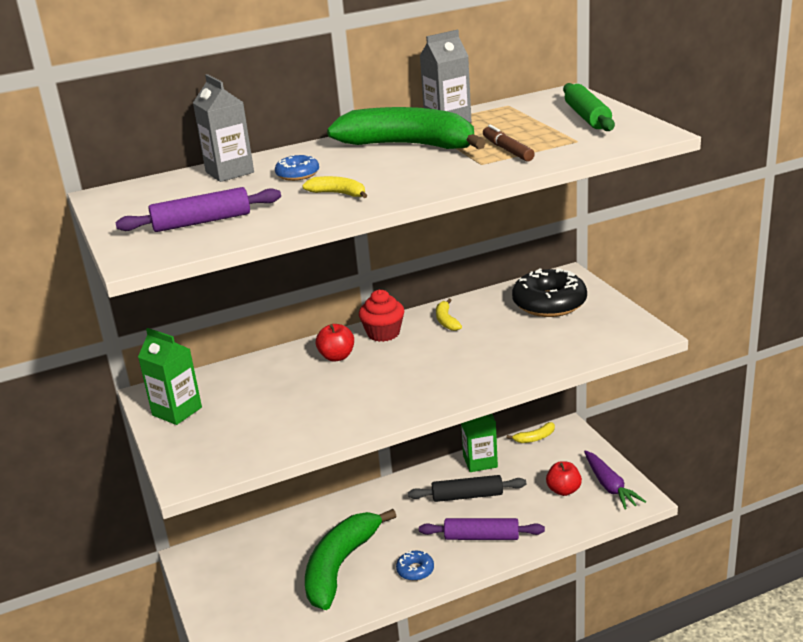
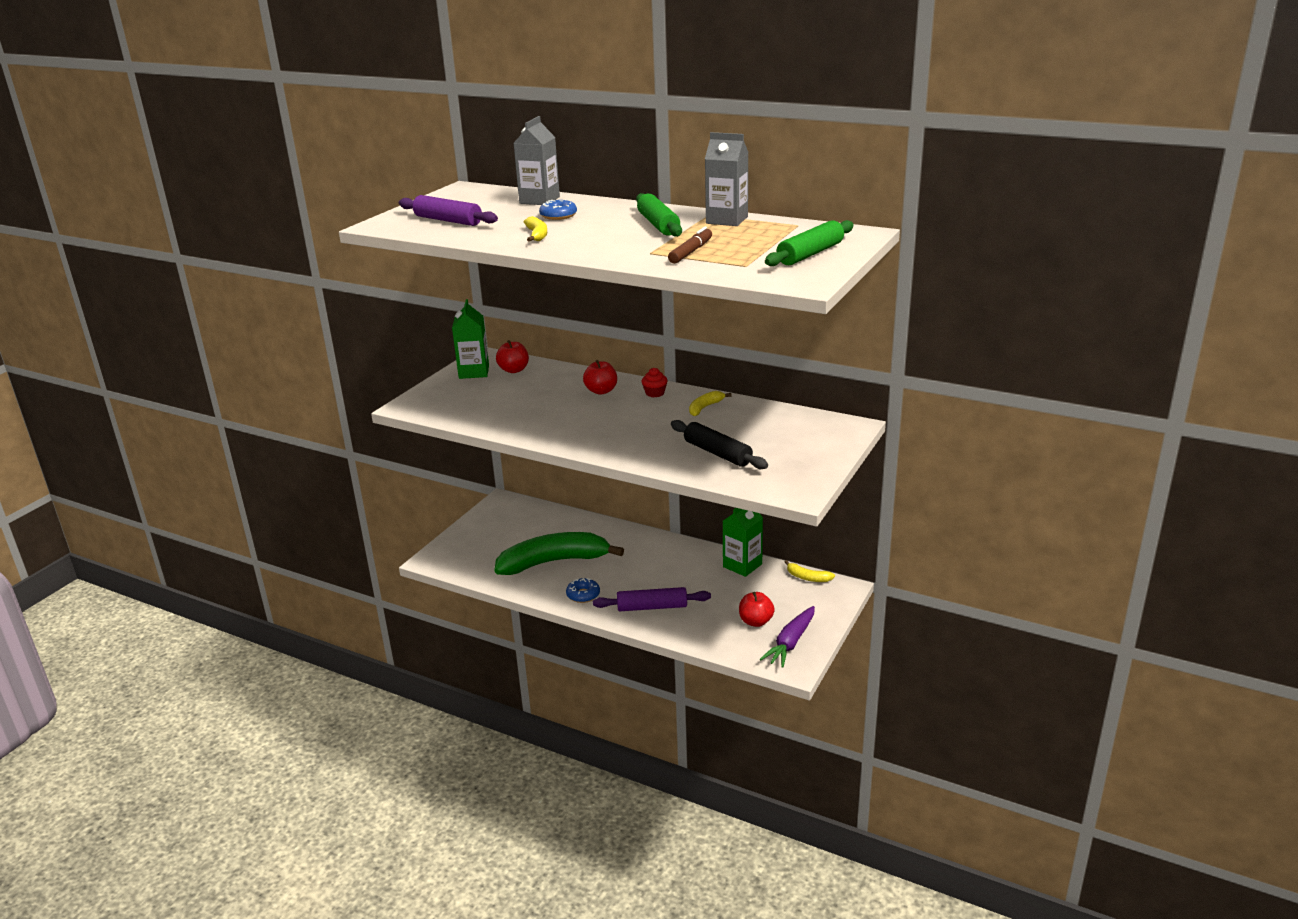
camera: 50 degrees right, 0 degrees up
(213, 387) = (514, 370): none -> red apple
(383, 333) = (654, 393): red cupcake -> red cupcake, size x0.62
(409, 145) = (658, 225): green banana -> green rolling pin
(467, 496) = (692, 579): black rolling pin -> black rolling pin (717, 453)
(481, 537) = (652, 607): purple rolling pin -> purple rolling pin turned 60 degrees counterclockwise
(549, 303) = (791, 436): black donut -> none

